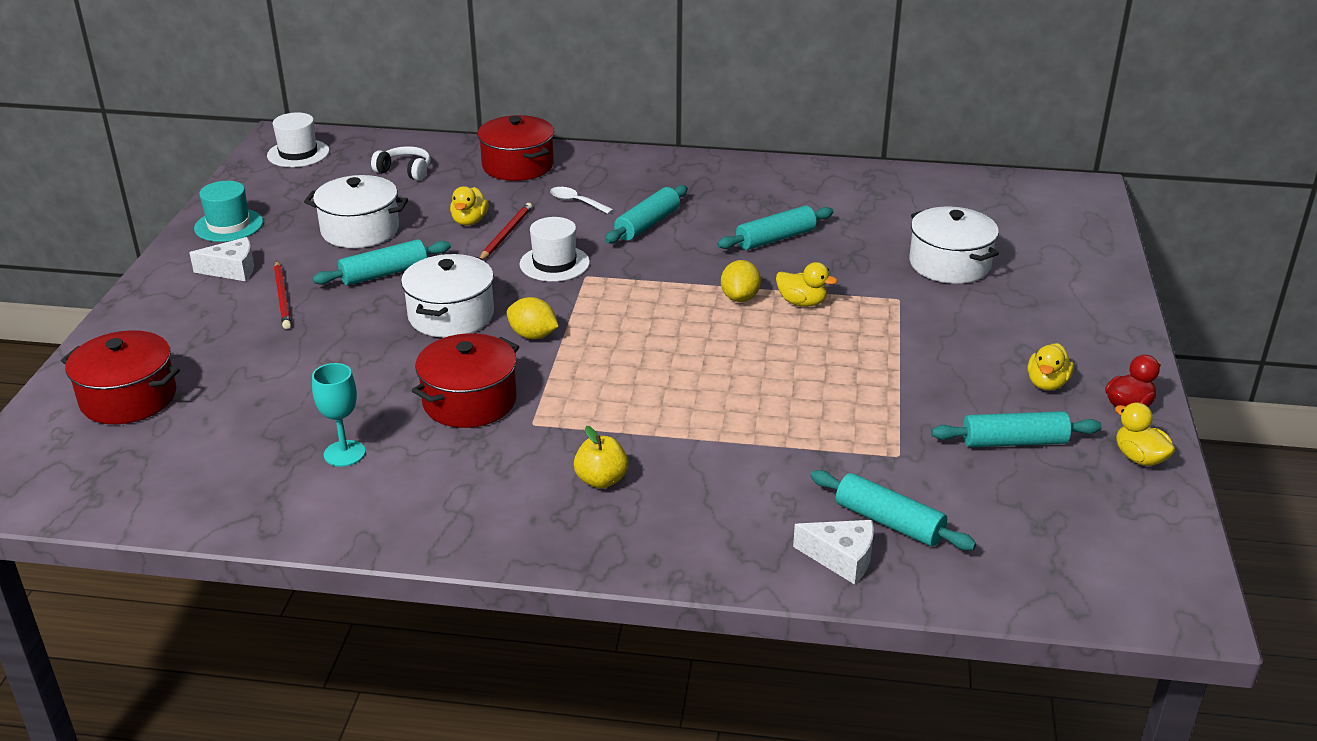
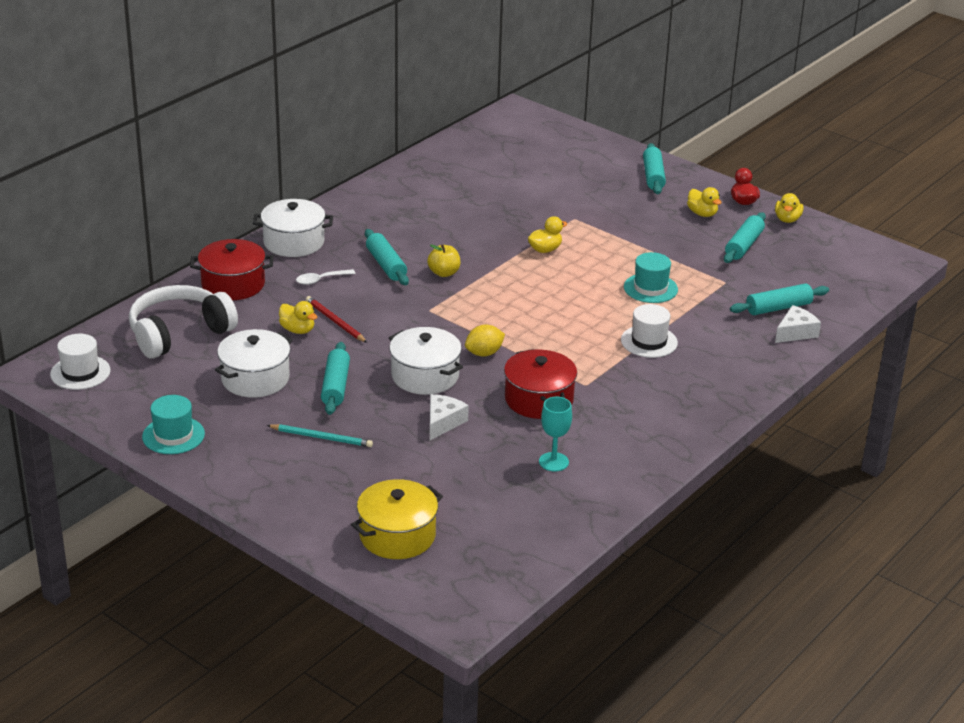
camera: 60 degrees left, 0 degrees up
(128, 398) = (397, 535): red pot -> yellow pot
(232, 269) = (252, 450): white cheese -> white cheese (443, 422)
(282, 297) = (322, 438): red pencil -> turquoise pencil
(405, 171) = (179, 333): white headphones -> white headphones, size x2.01
(554, 263) = (399, 316): white hat -> white hat (649, 341)
(601, 480) = (665, 380): yellow apple -> yellow apple (444, 273)
(740, 298) = (517, 267): yellow lemon -> none
(775, 239) = (459, 228): turquoise rolling pin -> turquoise rolling pin (653, 176)
(808, 401) = (650, 288): none -> turquoise hat
(949, 264) = (554, 187): white pot -> white pot (294, 242)
(1139, 458) = (787, 219): yellow duck -> yellow duck turned 75 degrees counterclockwise

